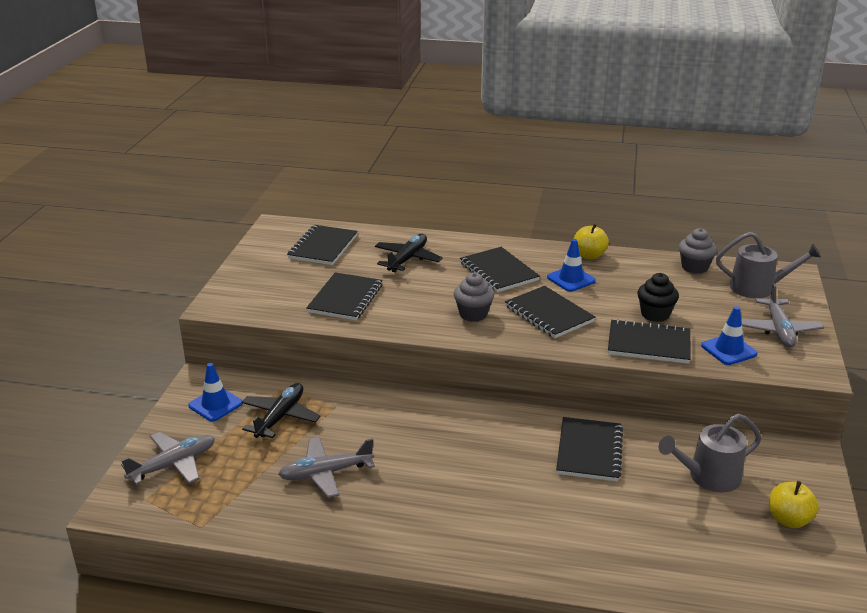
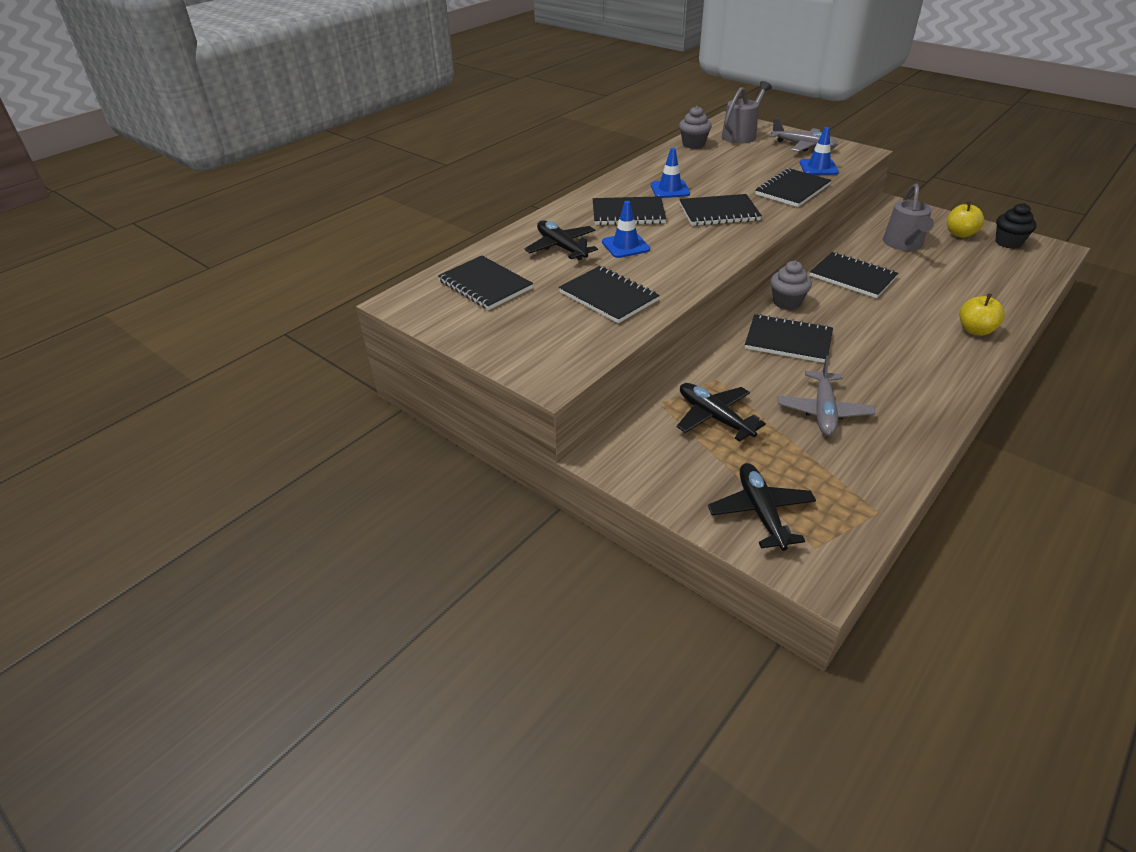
camera: 60 degrees left, 10 degrees up
(173, 464) = (760, 512): grey plane -> black plane
(215, 404) = (662, 457): blue traffic cone -> blue traffic cone (625, 246)
(427, 432) = (788, 340): none -> black notebook
(473, 314) = (692, 242): grey cupcake -> grey cupcake (787, 302)
(589, 255) = (638, 173): yellow apple -> yellow apple (975, 330)
(655, 314) = (751, 176): black cupcake -> black cupcake (1008, 242)

